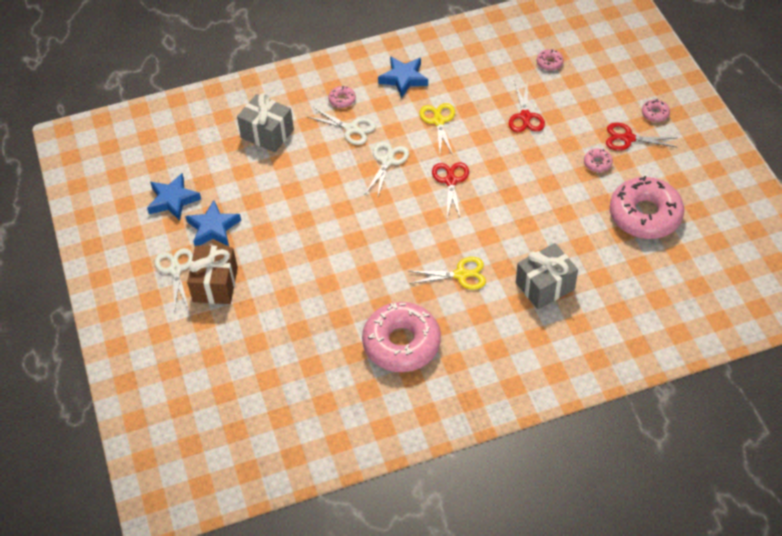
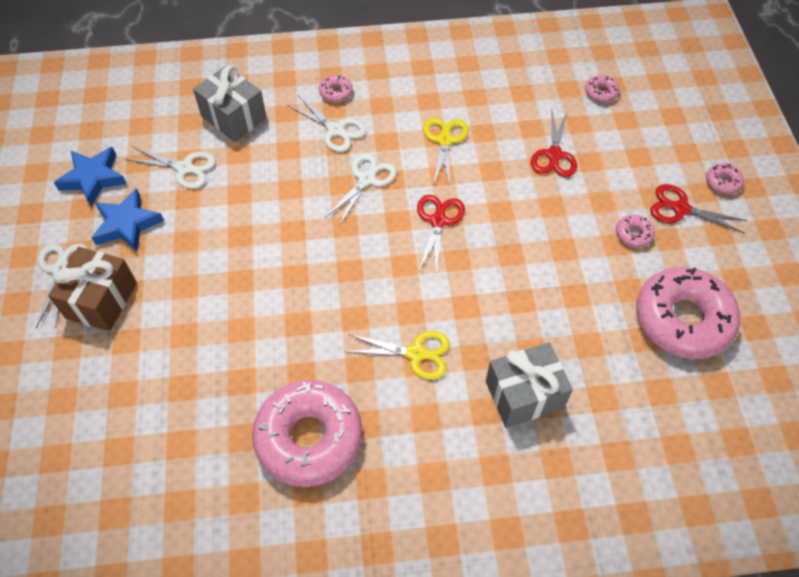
camera: 10 degrees right, 5 degrees up
(242, 179) = (184, 168): none -> white scissors
(403, 78) = (417, 80): blue star -> none

